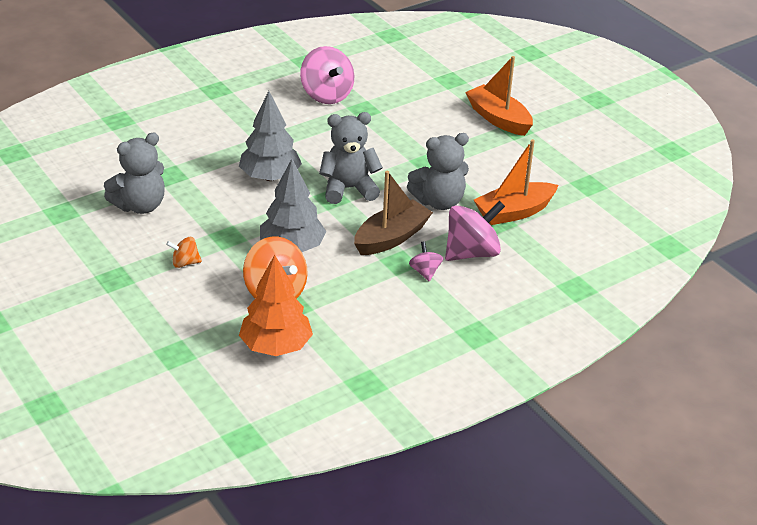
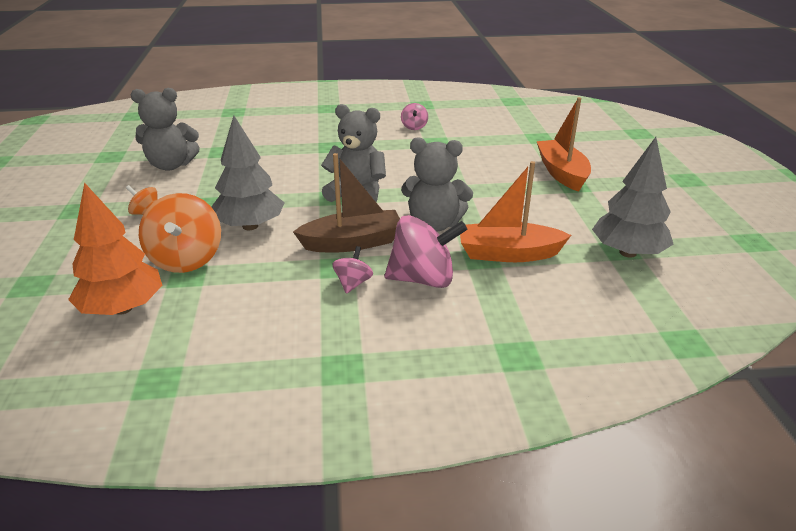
camera: 30 degrees right, 5 degrees down
(270, 177) = (299, 170): grey tree -> grey tree (627, 252)
(326, 95) = (414, 127): pink spinning top -> pink spinning top, size x0.51

